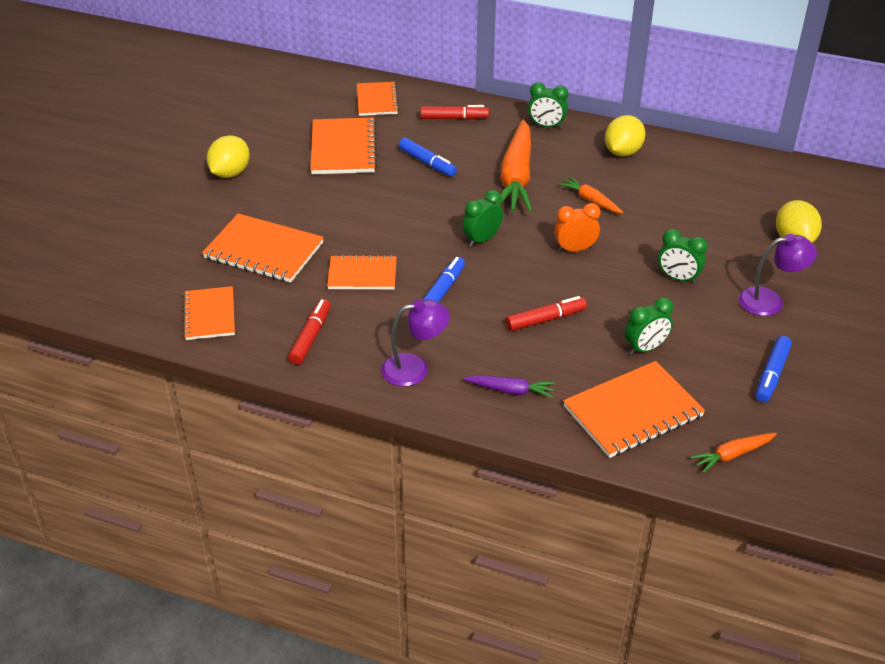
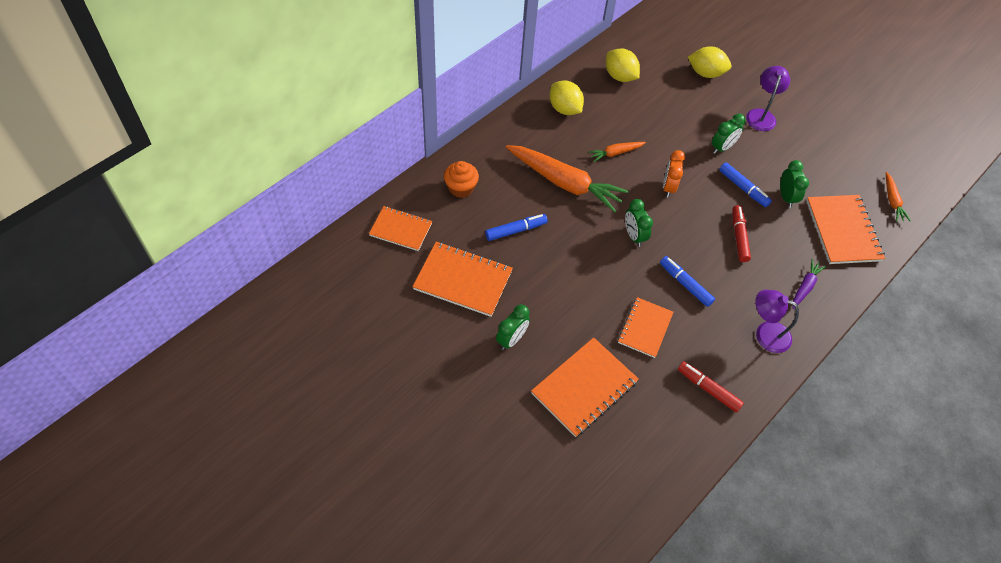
camera: 70 degrees left, 15 degrees up
(209, 315) = (655, 454): orange notebook -> none
(230, 173) = (454, 379): yellow lemon -> yellow lemon (620, 76)
(415, 368) = (765, 334): purple lamp -> purple lamp turned 75 degrees counterclockwise
(454, 118) = (461, 188): red marker -> orange cupcake
(546, 126) = (506, 136): green clock -> green clock (511, 339)
(771, 374) = (829, 149): blue marker -> blue marker (743, 188)

